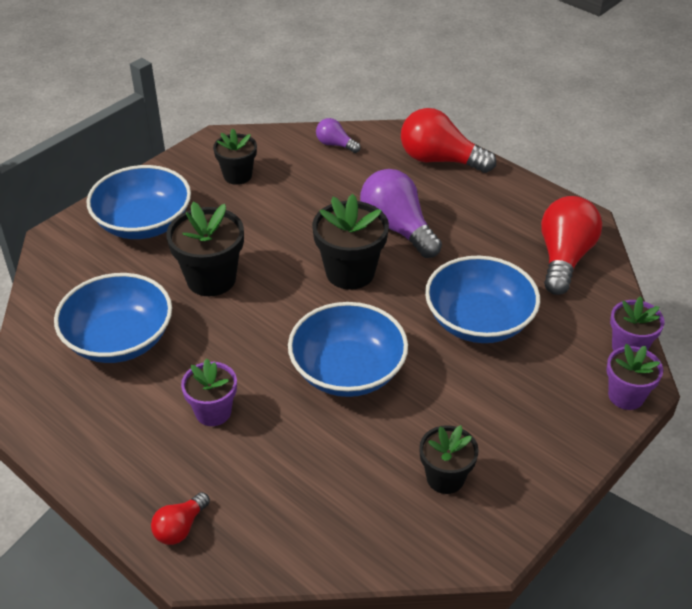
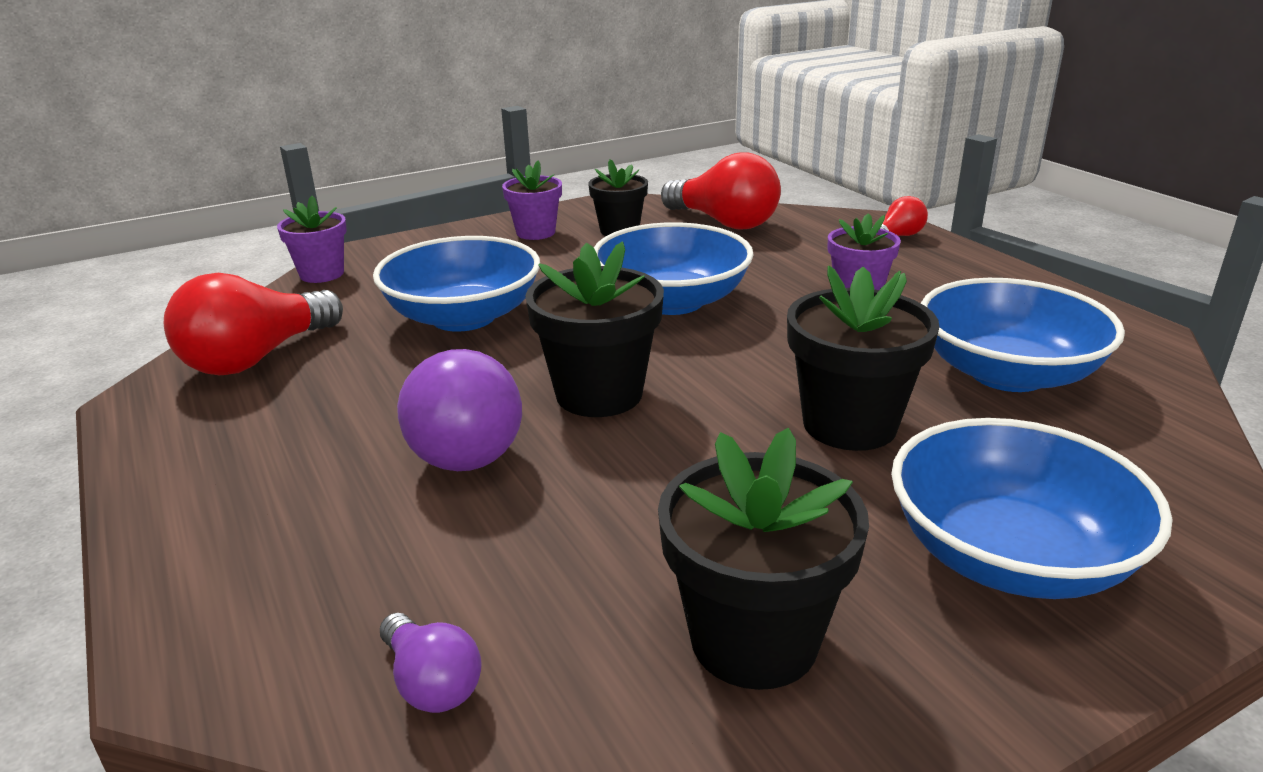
camera: 160 degrees left, 15 degrees down
(237, 175) = (754, 640): black flower pot -> black flower pot, size x1.56
(439, 160) = (226, 567): red light bulb -> red light bulb (724, 222)
(626, 396) = (381, 248): purple flower pot -> purple flower pot (535, 232)

